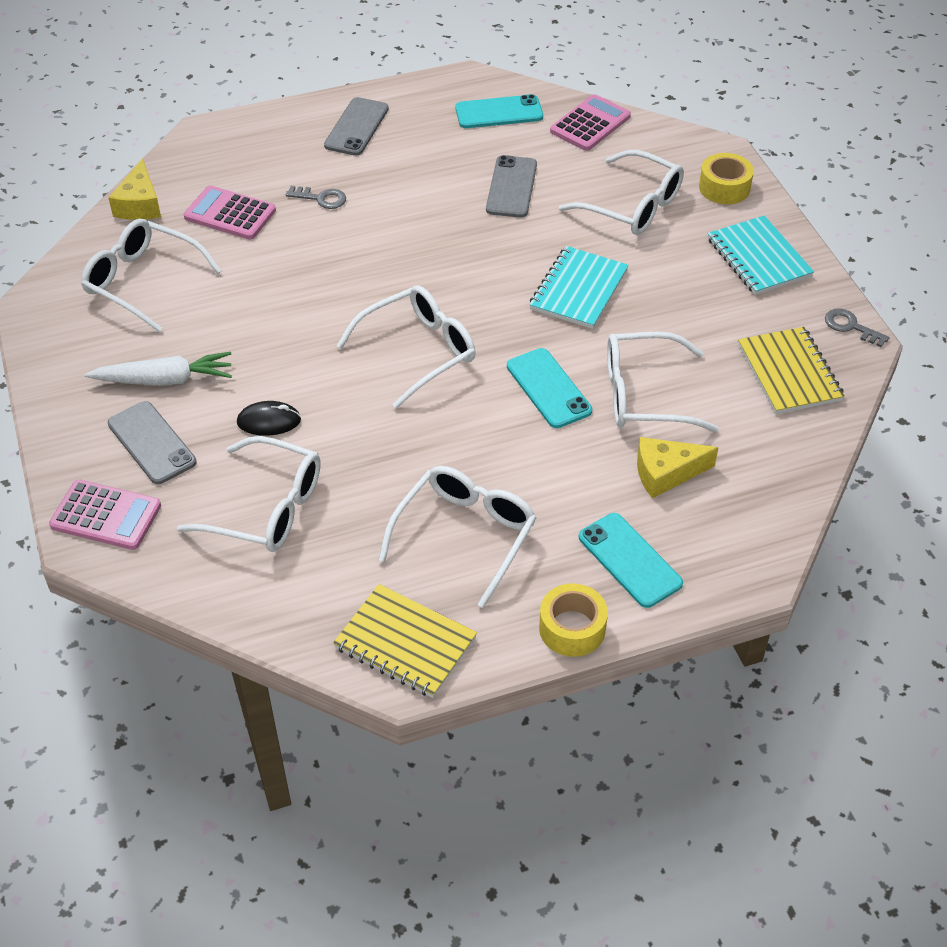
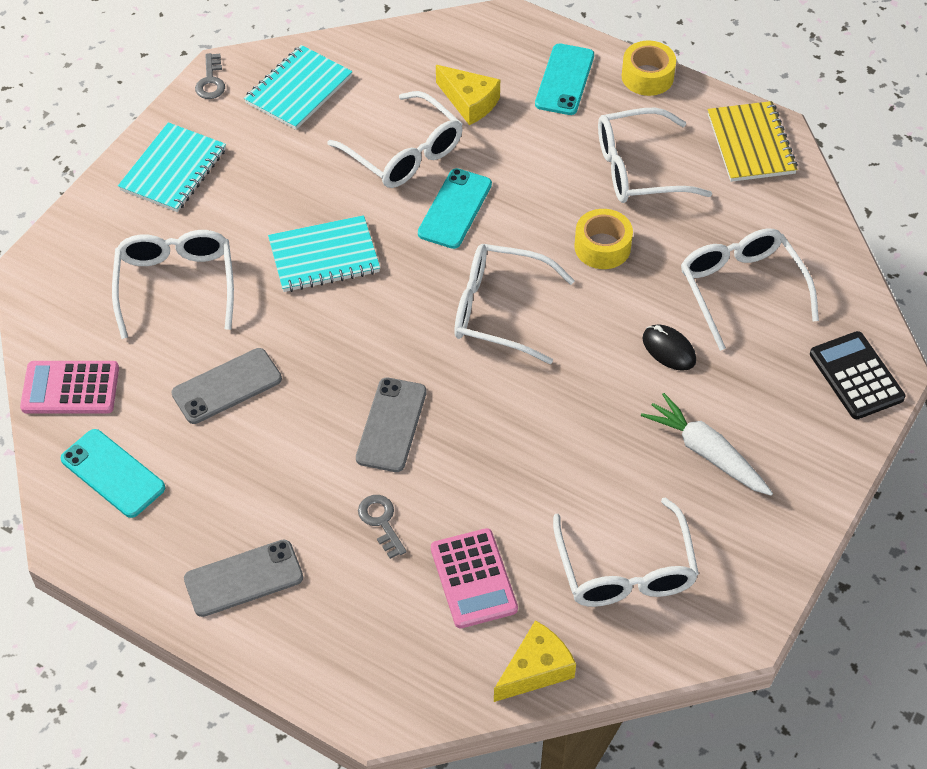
camera: 130 degrees left, 5 degrees up
(106, 515) = (856, 376): pink calculator -> black calculator
(152, 443) = (769, 406): grey phone -> grey phone (391, 425)
(724, 187) = (91, 238): yellow tape -> yellow tape (602, 247)
(789, 373) = (298, 90): yellow notebook -> turquoise notebook

